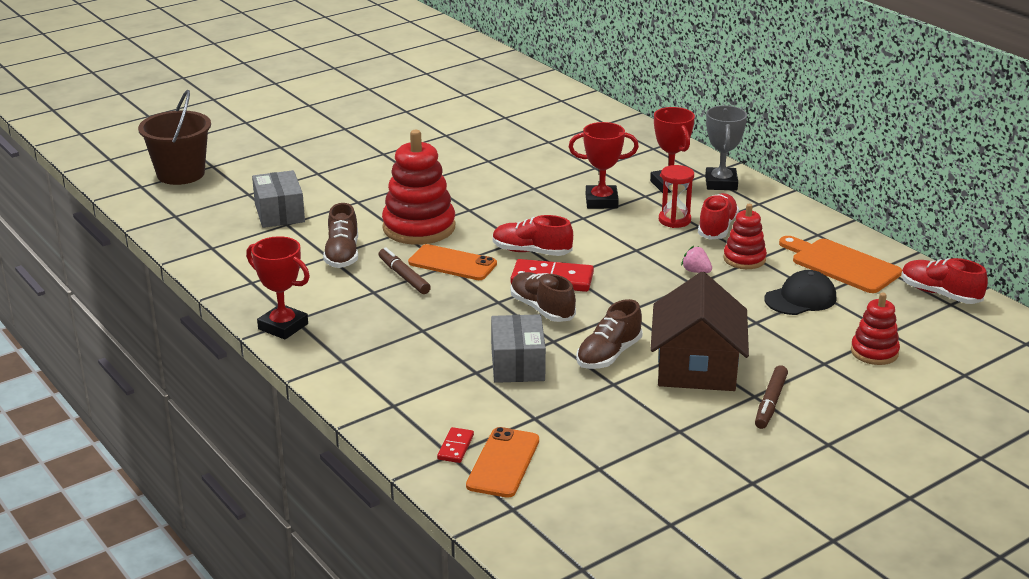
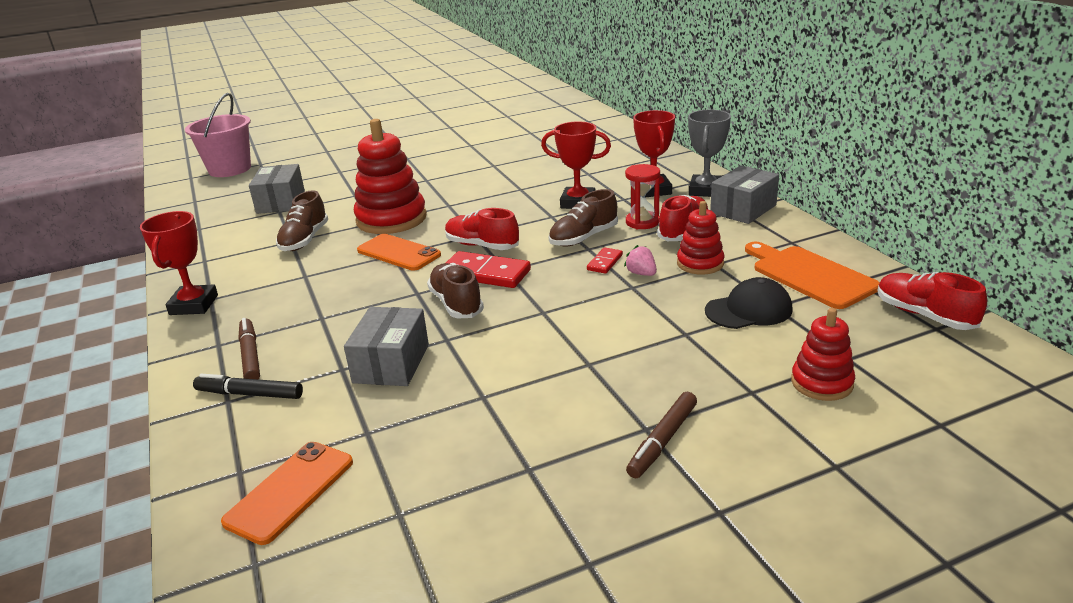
camera: 15 degrees right, 0 degrees up
(181, 174) = (230, 169): brown bucket -> pink bucket
(283, 326) = (194, 305): red trophy -> red trophy turned 45 degrees clockwise
(404, 277) = (344, 263): brown marker -> brown marker (250, 356)
(409, 398) = (250, 394): none -> black marker
(455, 447) = (252, 463): red domino -> red domino (605, 262)
(608, 355) = (497, 361): brown shoe -> brown shoe (583, 238)
(696, 367) = (591, 384): brown house -> none
(763, 202) = (743, 209): none -> grey box

